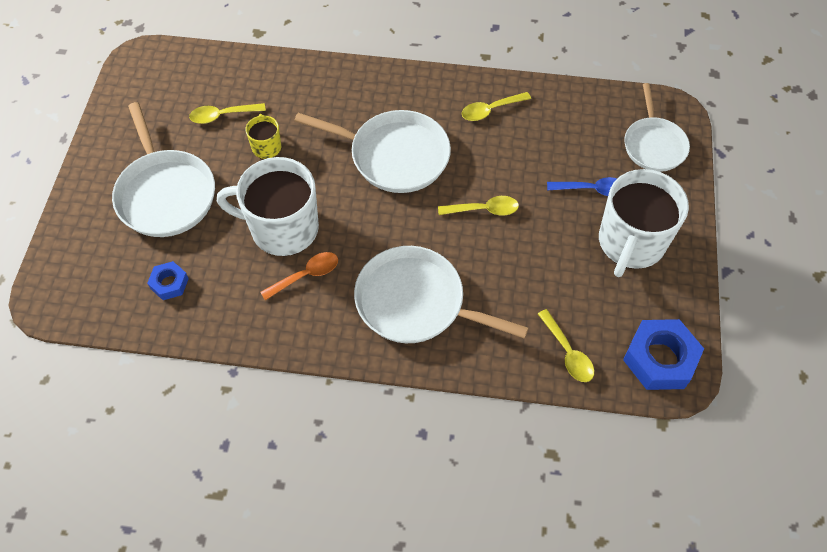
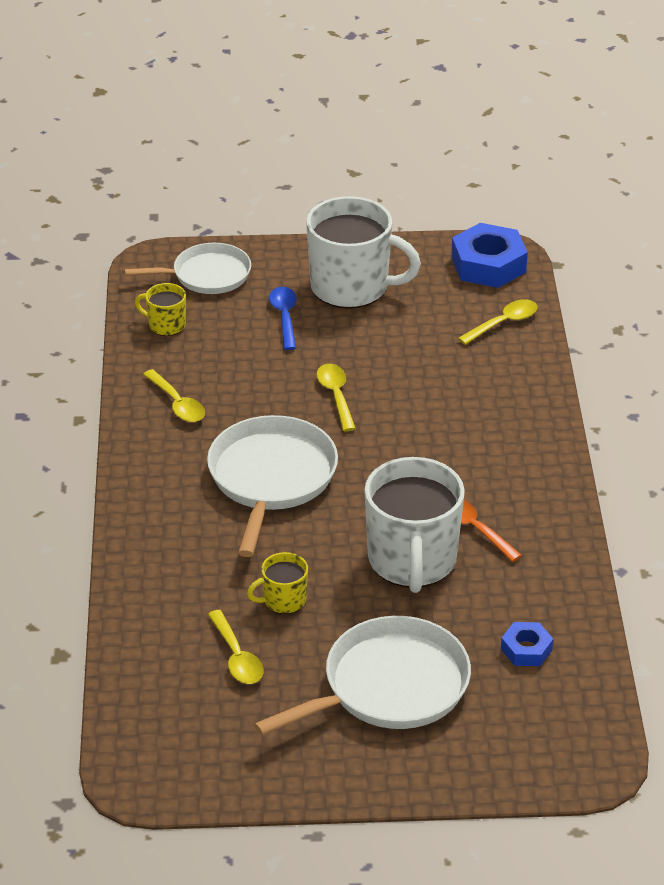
camera: 100 degrees left, 20 degrees down
(415, 302) = (480, 435): white pan -> none
(588, 112) = (166, 325): none -> yellow mug

